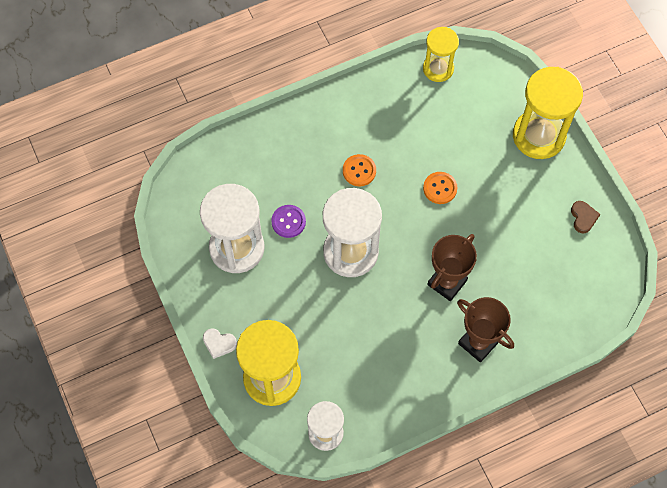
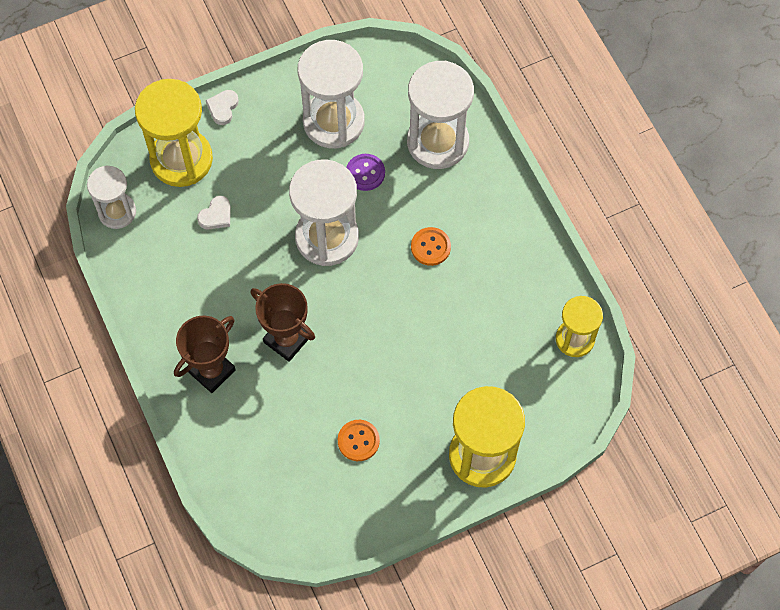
camera: 90 degrees right, 0 degrees up
(259, 164) = (437, 142): none -> white hourglass
(329, 345) = (216, 215): none -> white heart
(440, 188) = (408, 336): orange button -> orange button (358, 441)
(583, 217) = (368, 501): brown heart -> none

